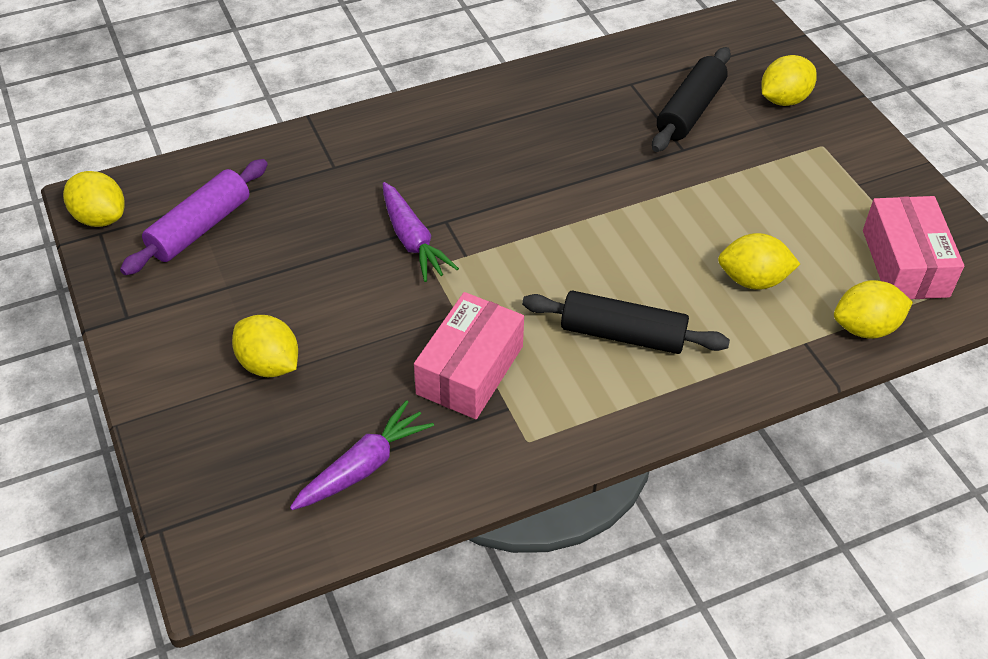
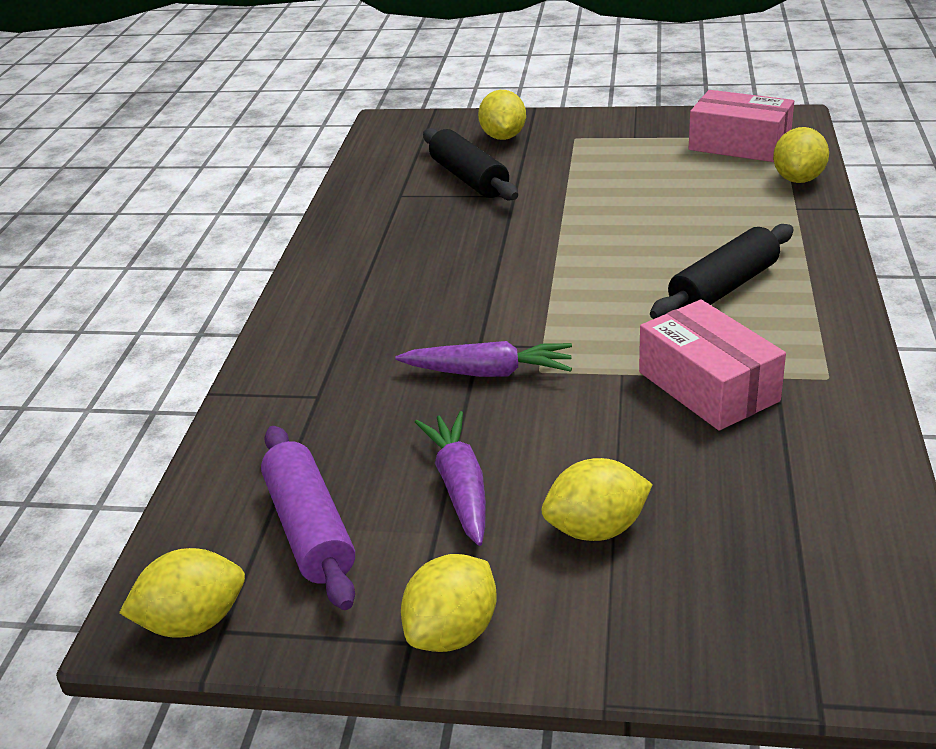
camera: 55 degrees left, 15 degrees down
(363, 467) = (804, 497): purple carrot -> purple carrot (460, 487)
(753, 280) = (706, 209): yellow lemon -> yellow lemon (452, 632)

